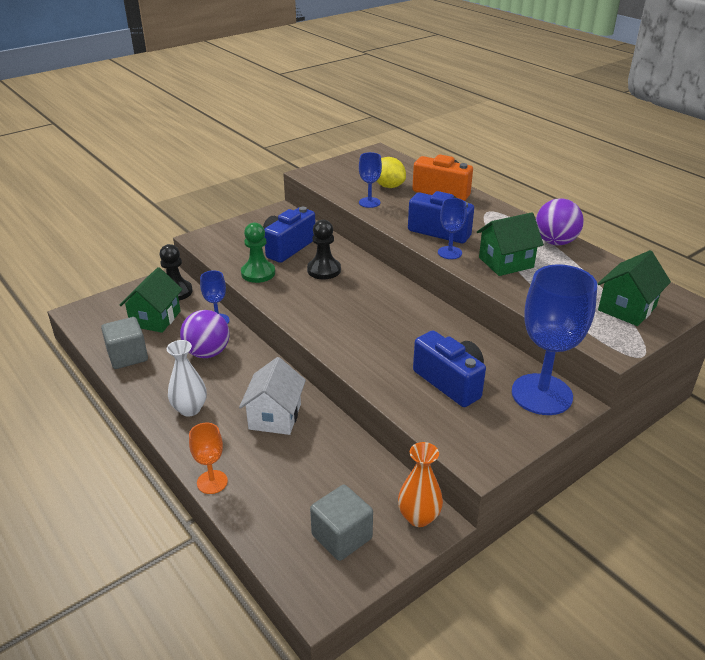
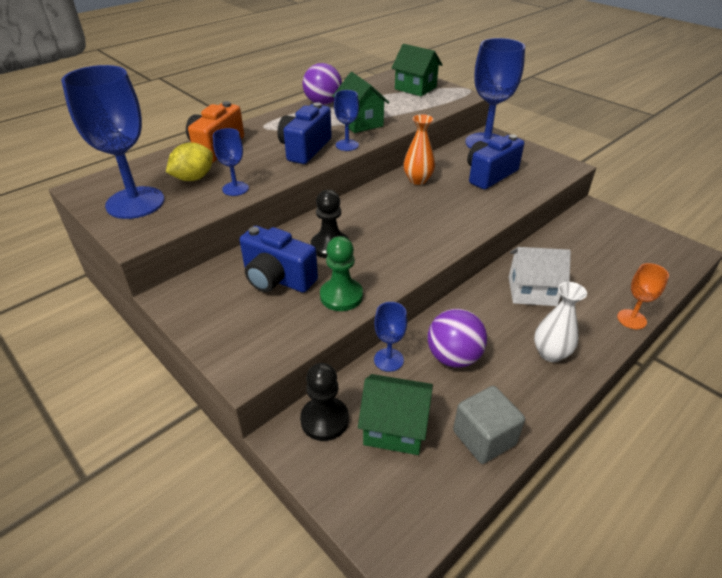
camera: 95 degrees left, 5 degrees up
(342, 536) = (634, 245): grey cube -> none
(354, 169) = (135, 203): none -> blue goblet
(418, 517) = (594, 214): orange vase -> orange vase (418, 180)

